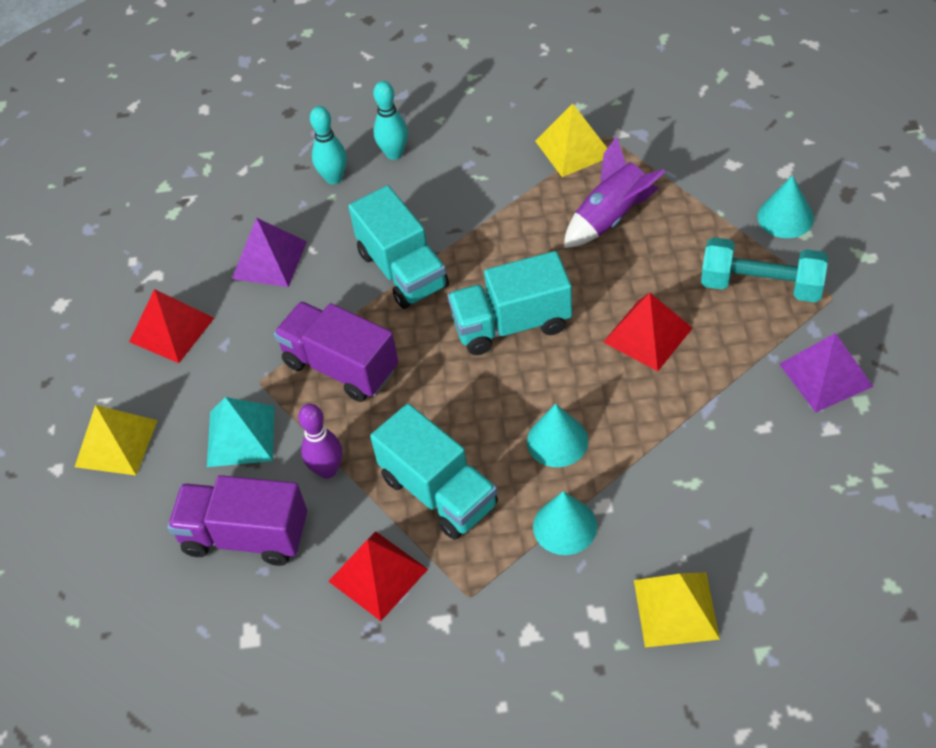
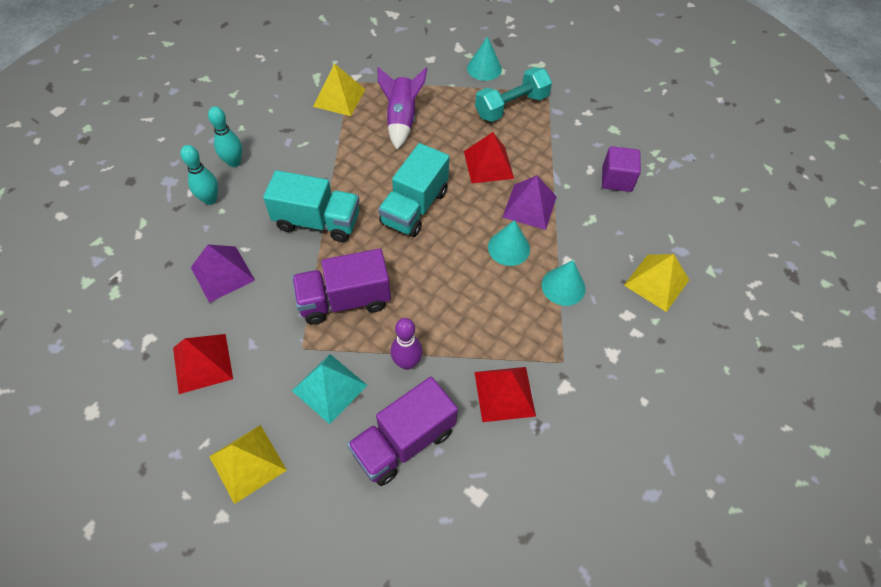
camera: 55 degrees left, 5 degrees up
(439, 492) = (482, 322): turquoise truck -> none
(782, 462) = (616, 179): none -> purple cube
(825, 375) = (586, 127): purple pyramid -> purple pyramid (529, 206)

